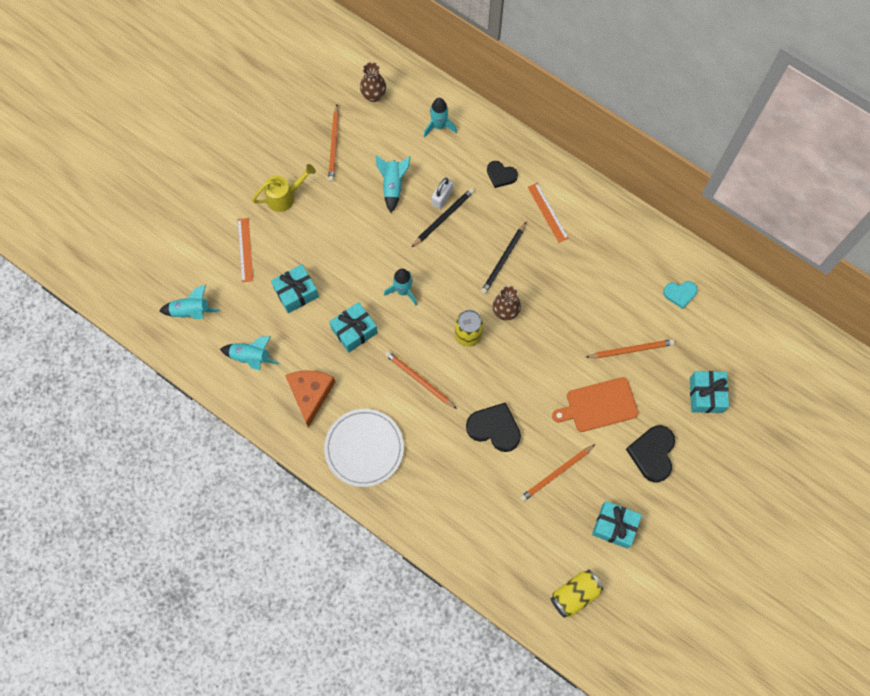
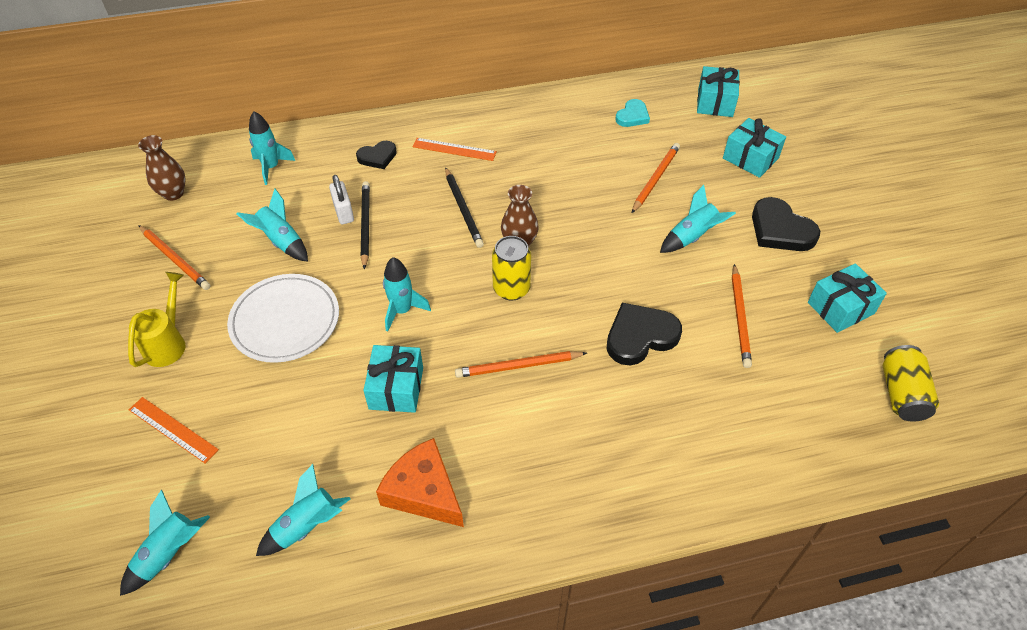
camera: 50 degrees left, 20 degrees down
(296, 292) = (286, 414): turquoise gift -> turquoise gift (715, 102)
(364, 448) = (549, 482): white plate -> white plate (285, 321)
(598, 405) = (692, 237): orange cutting board -> turquoise rocket

